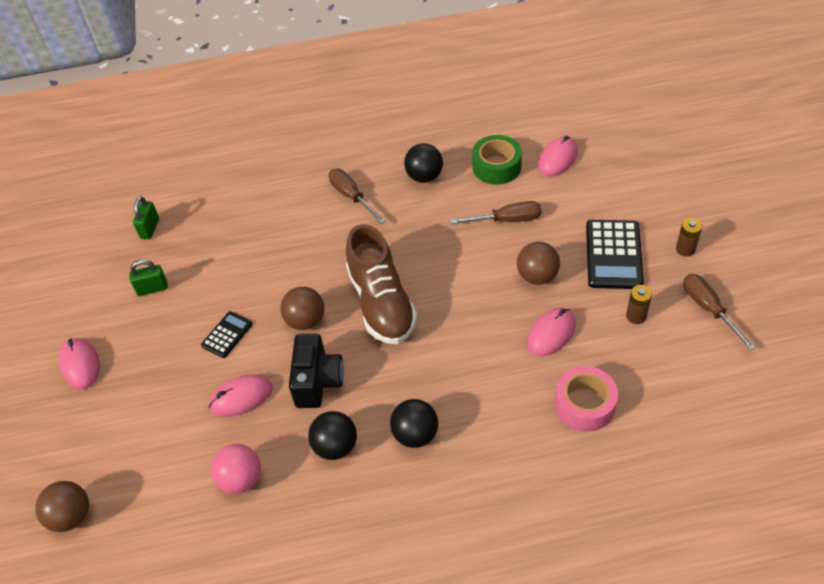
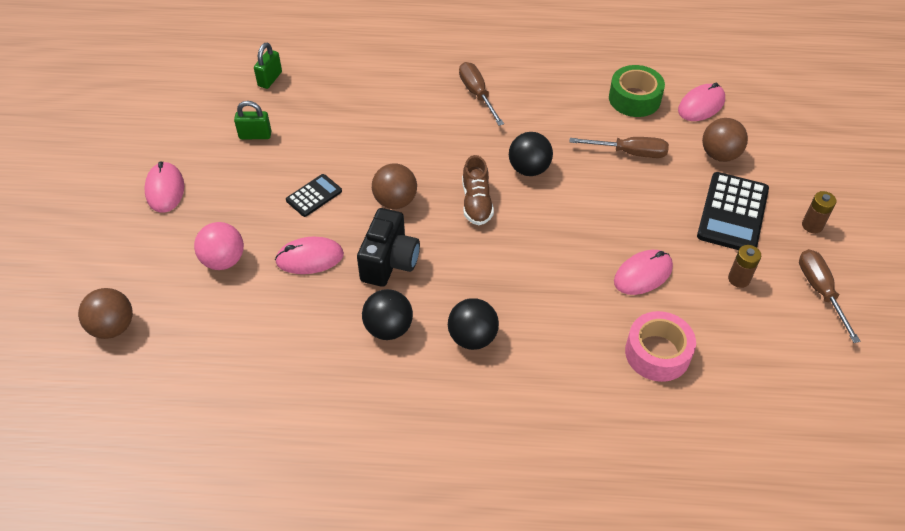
camera: 10 degrees right, 0 degrees up
(241, 479) = (285, 335): pink ball -> pink ball (223, 260)
(381, 303) = (476, 202): brown shoe -> brown shoe, size x0.55
(424, 176) = (557, 91): black ball -> black ball (529, 169)
(537, 276) = (645, 215): brown ball -> brown ball (719, 155)

